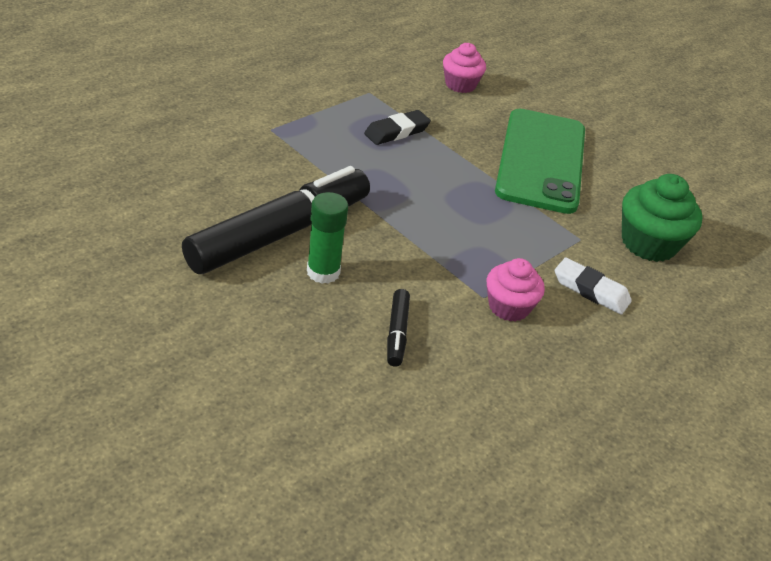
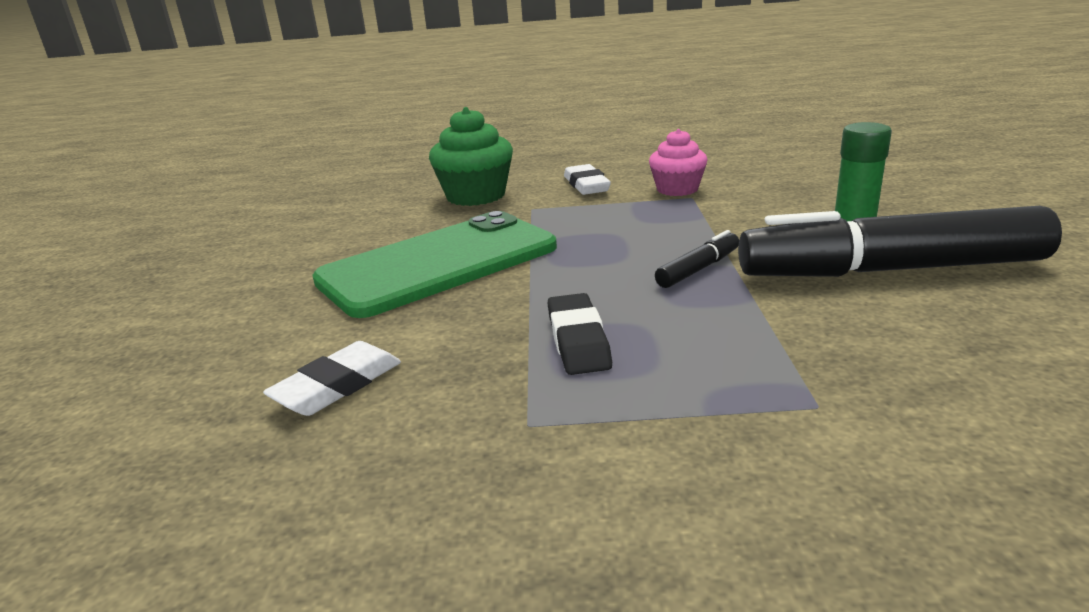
camera: 130 degrees left, 15 degrees down
(396, 132) = (578, 340): black eraser -> black eraser turned 75 degrees clockwise
(397, 333) = (805, 194): black marker -> black marker (698, 269)
(460, 85) = (337, 386): pink cupcake -> white eraser

